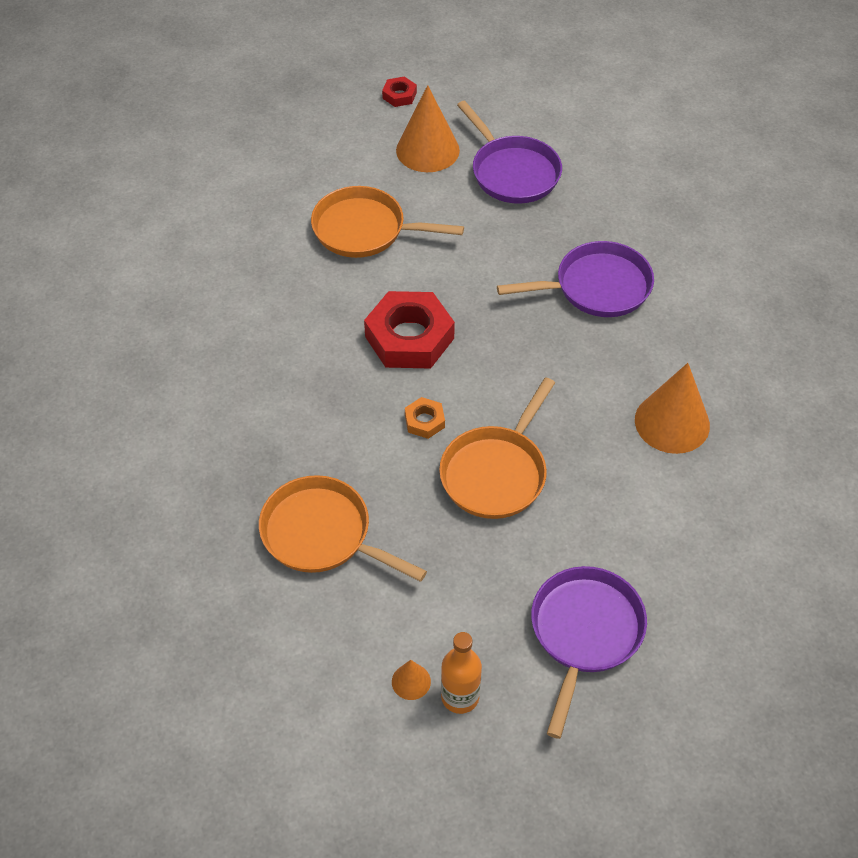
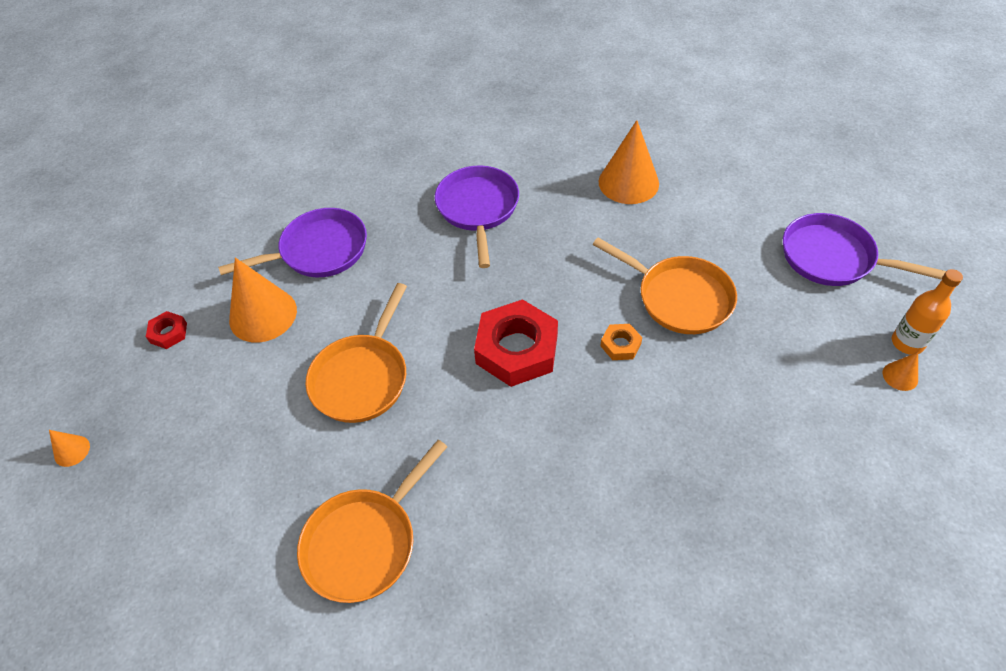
camera: 80 degrees left, 0 degrees up
(280, 72) = (72, 451): none -> orange cone
(322, 534) = (754, 436): orange pan -> orange pan (365, 542)

